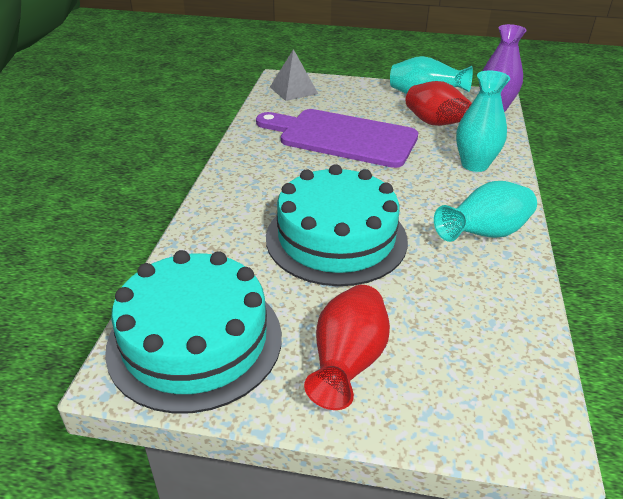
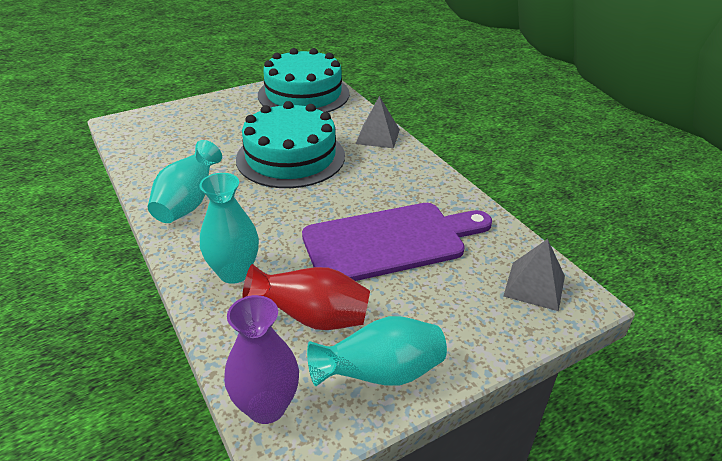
camera: 140 degrees right, 0 degrees up
(215, 219) = (378, 136): none -> grey pyramid
(347, 362) = (226, 113): red vase -> none

